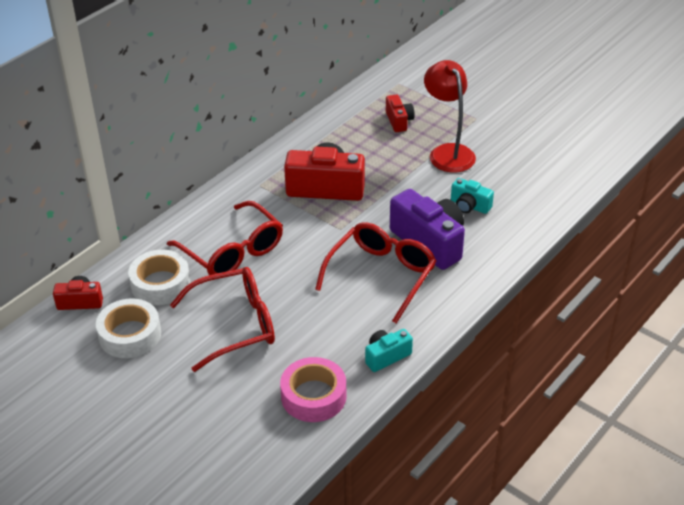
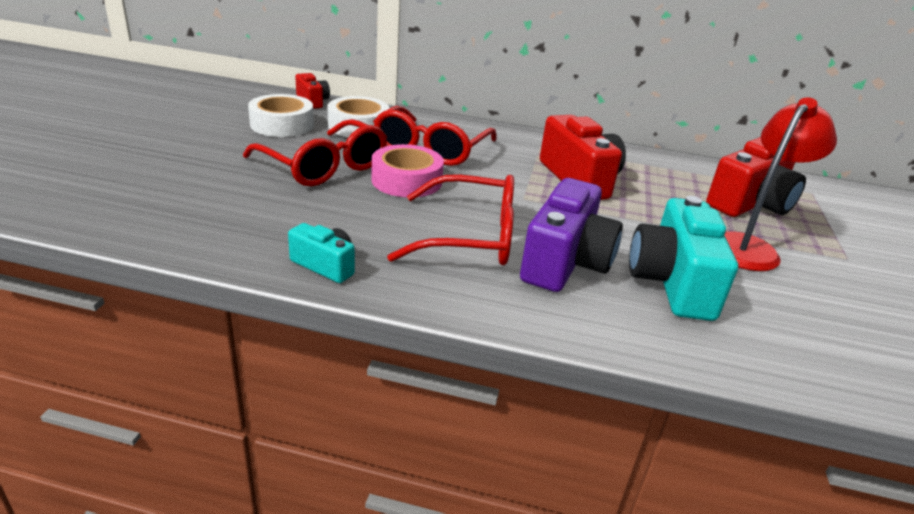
camera: 60 degrees right, 10 degrees down
(313, 396) = (232, 227): pink tape -> pink tape (406, 180)
(399, 121) = (750, 204): red camera -> red camera, size x1.90
(469, 206) = (672, 282): turquoise camera -> turquoise camera, size x1.90

